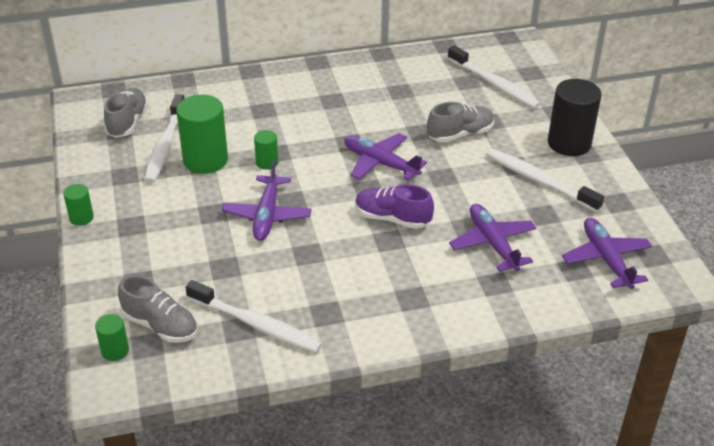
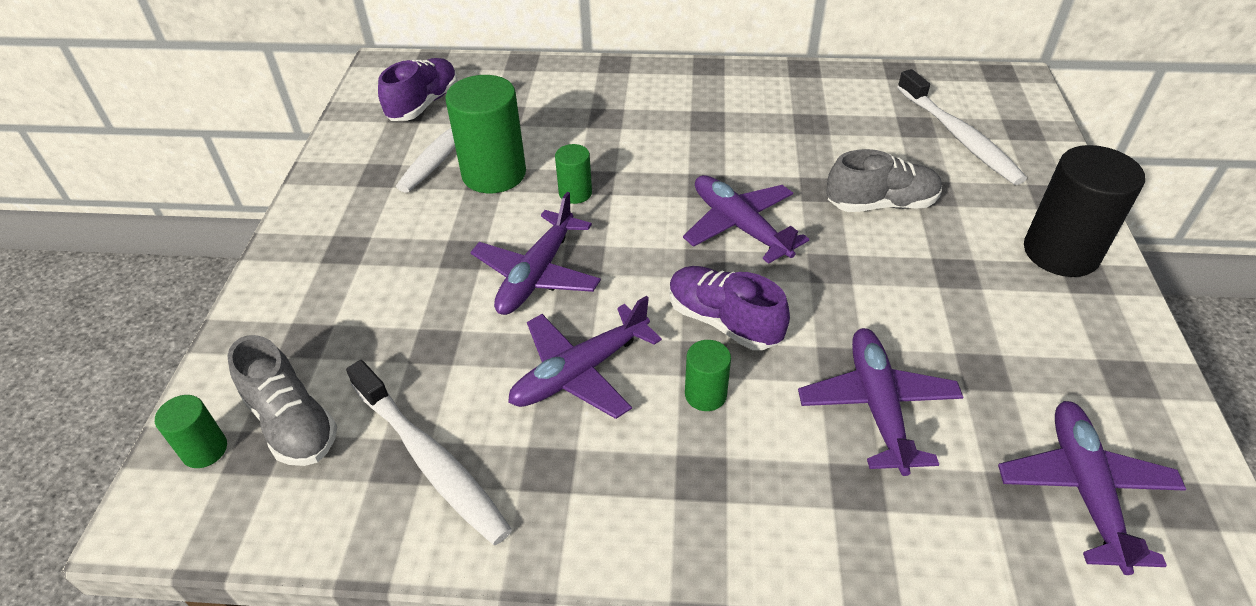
camera: 20 degrees right, 5 degrees up
(81, 218) = (290, 224): green cylinder -> green cylinder (705, 394)
(127, 122) = (423, 104): grey shoe -> purple shoe
(321, 262) = (580, 372): none -> purple plane
(539, 181) = (991, 307): white toothbrush -> none

